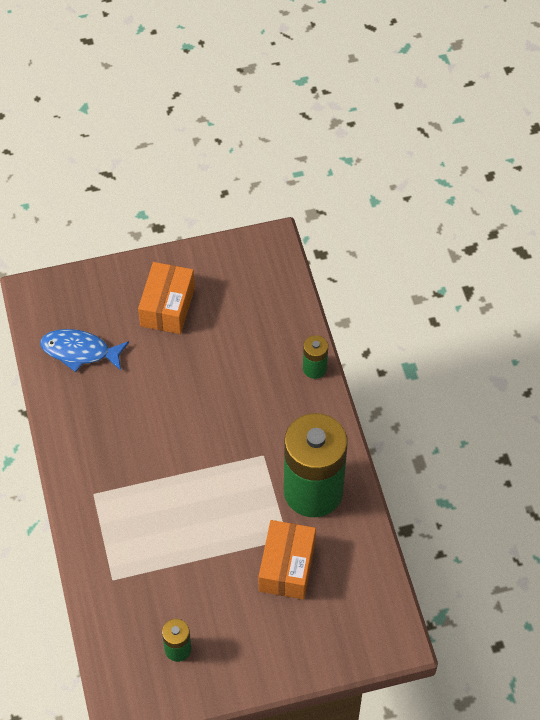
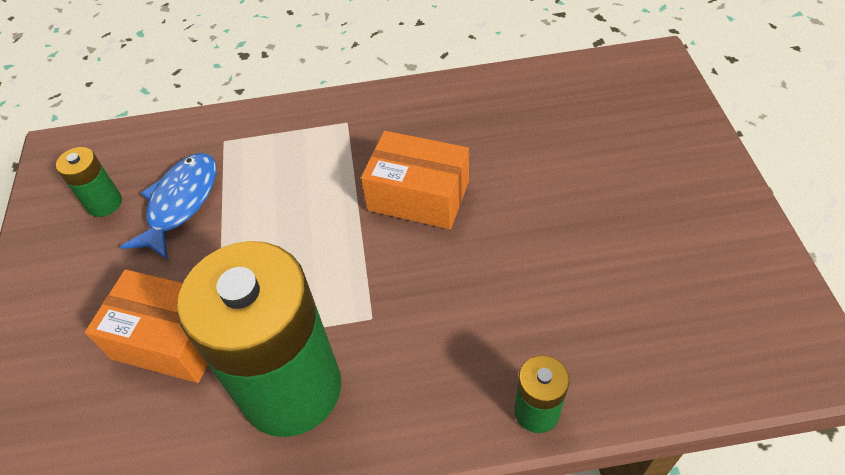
camera: 100 degrees right, 5 degrees down
(80, 351) = (563, 106): blue fish -> blue fish (180, 203)
(167, 307) = (649, 200): orange box -> orange box (418, 196)

